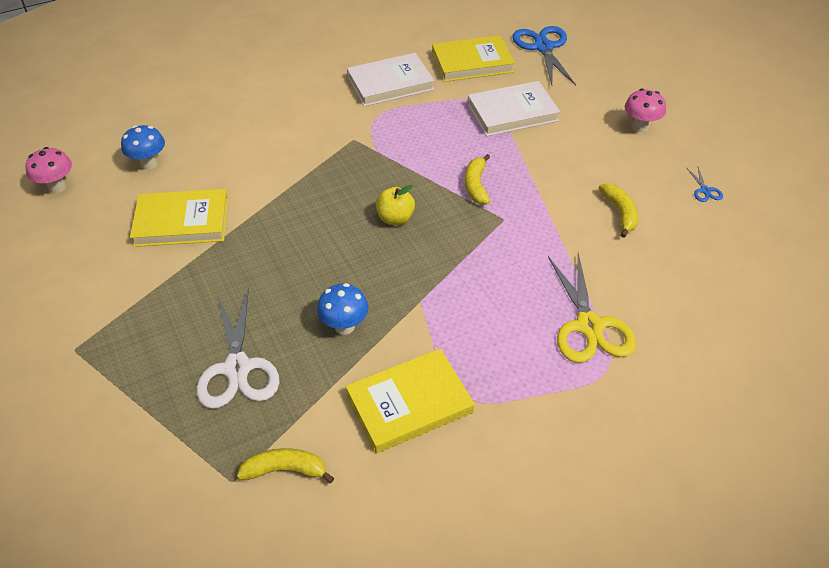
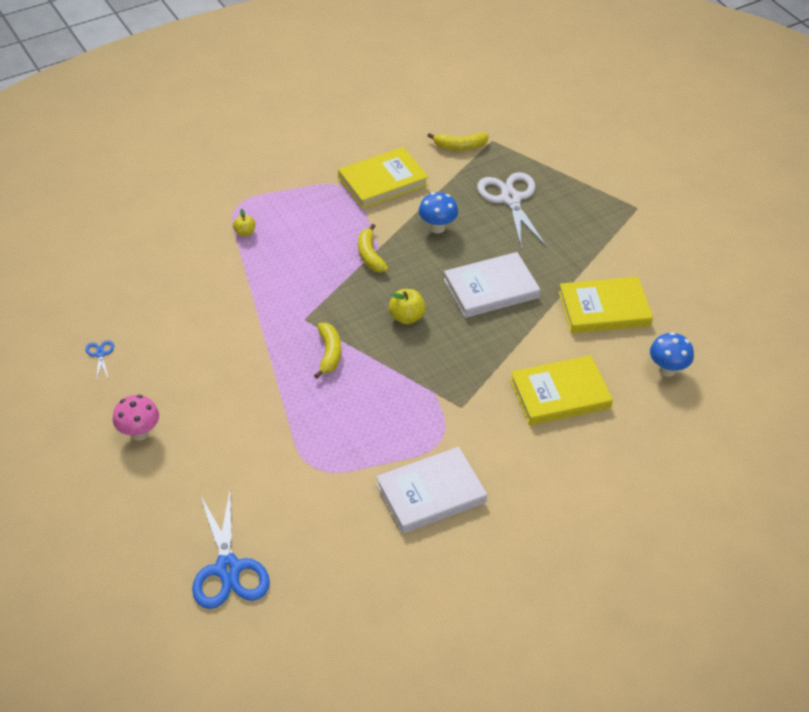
camera: 175 degrees right, 0 degrees up
(57, 187) = (742, 341): pink mushroom -> none
(472, 62) = (327, 535): yellow book -> yellow book (560, 394)
(512, 112) = (283, 450): white book -> white book (491, 288)
(589, 326) = (245, 232): yellow scissors -> yellow apple
(620, 213) = (193, 328): yellow banana -> yellow banana (370, 255)

